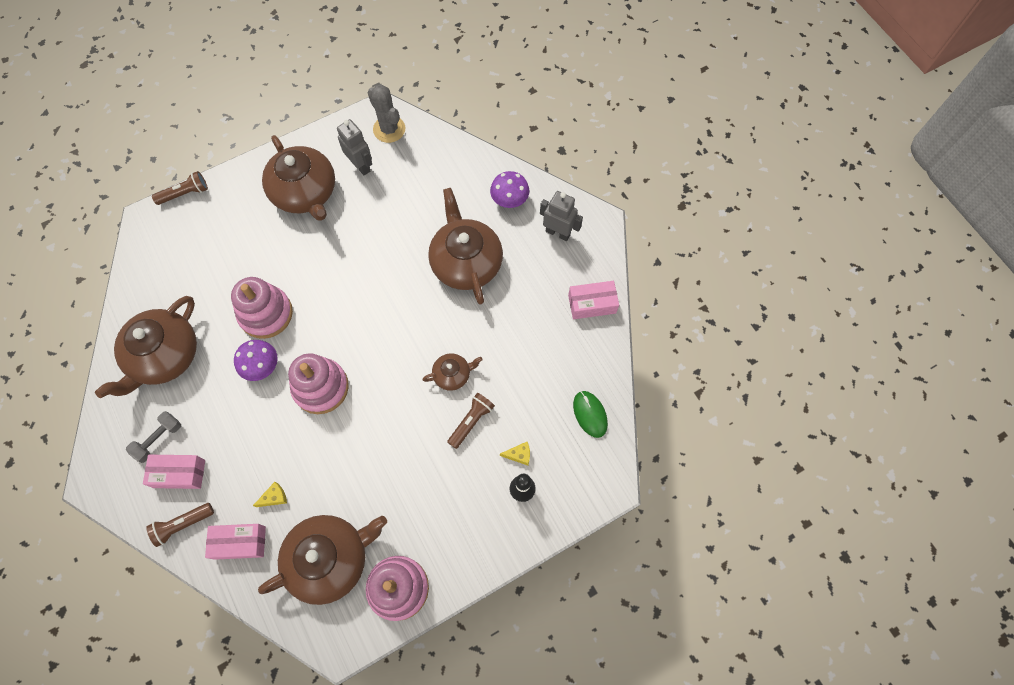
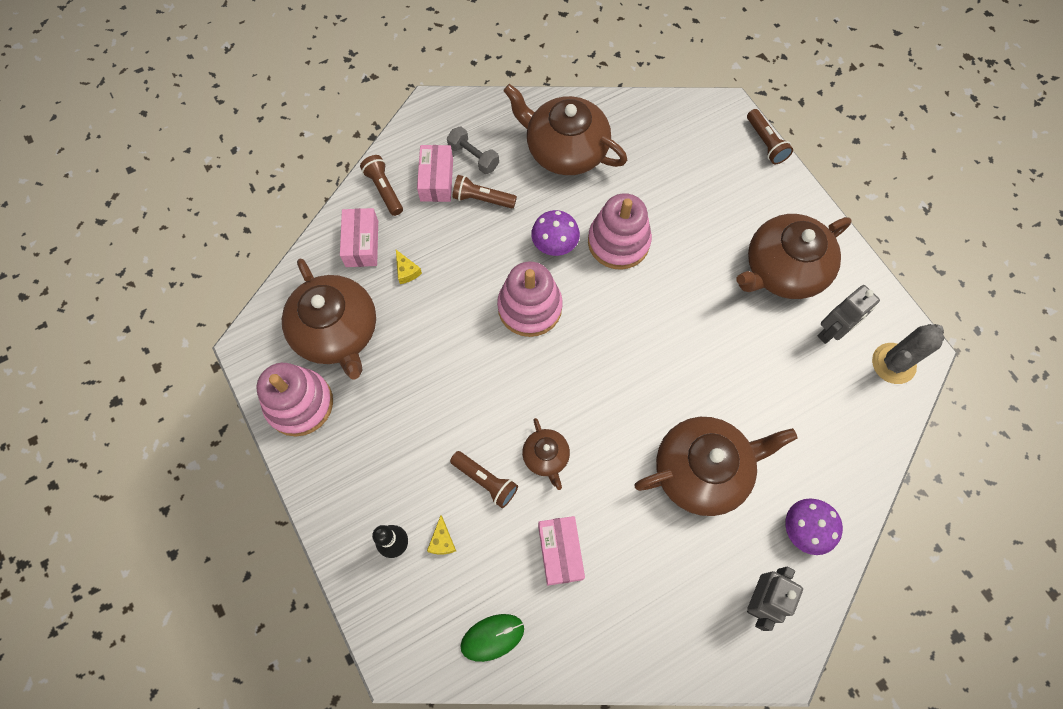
camera: 90 degrees right, 0 degrees up
(206, 430) = (482, 199): none -> brown flashlight
(592, 304) = (651, 647): pink box -> pink box (560, 552)

